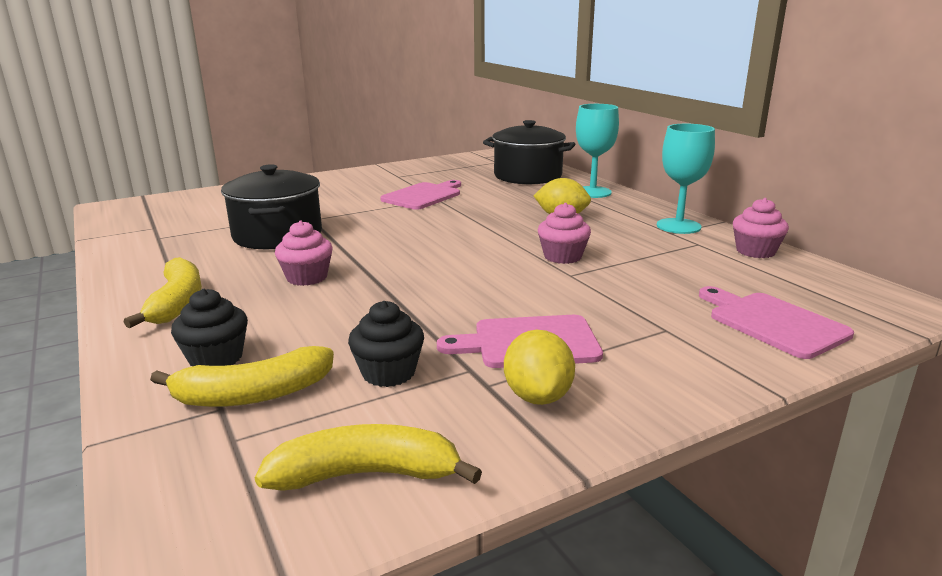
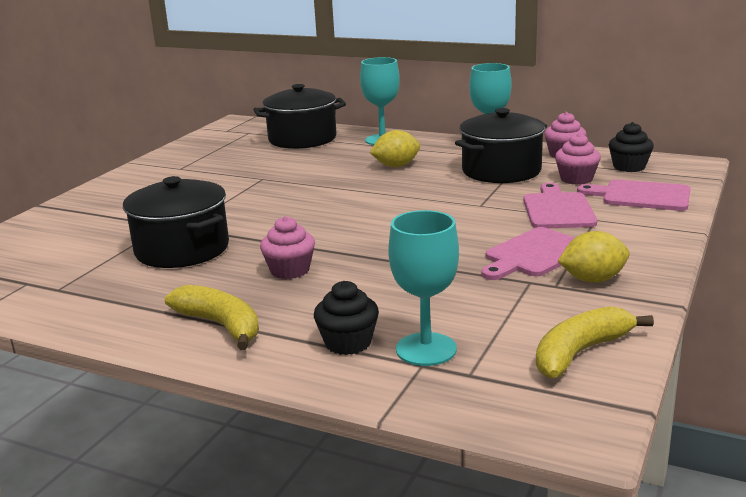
camera: 35 degrees left, 0 degrees up
(253, 394) = (426, 349): yellow banana -> turquoise goblet
(388, 373) = (485, 303): black cupcake -> black cupcake (629, 167)
(423, 196) = (245, 179): pink cutting board -> pink cutting board (557, 209)
(538, 396) = (593, 280): yellow lemon -> yellow lemon turned 60 degrees counterclockwise
(562, 256) = (452, 194): pink cupcake -> pink cupcake (576, 179)
(654, 248) = (501, 171): none -> black pot

